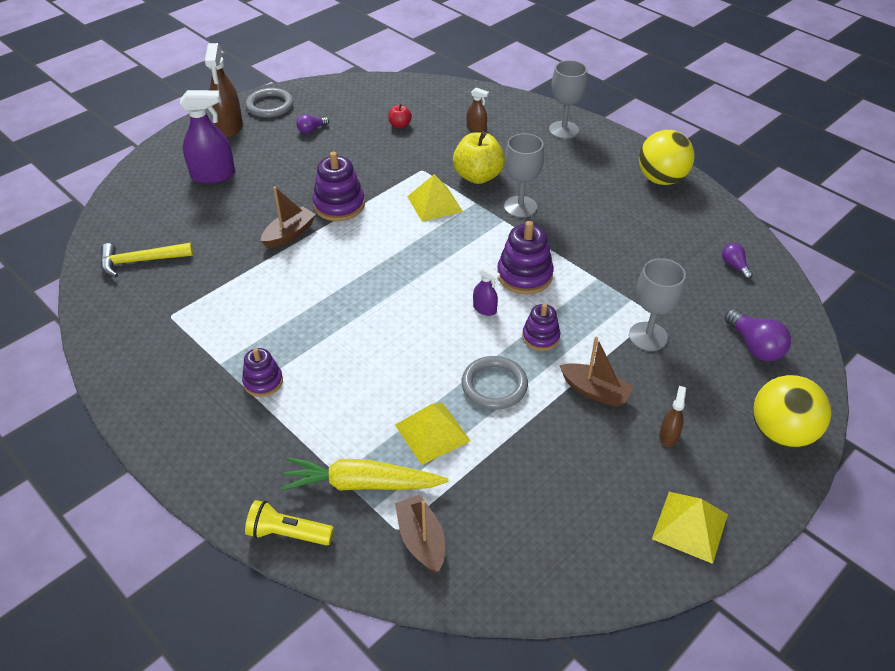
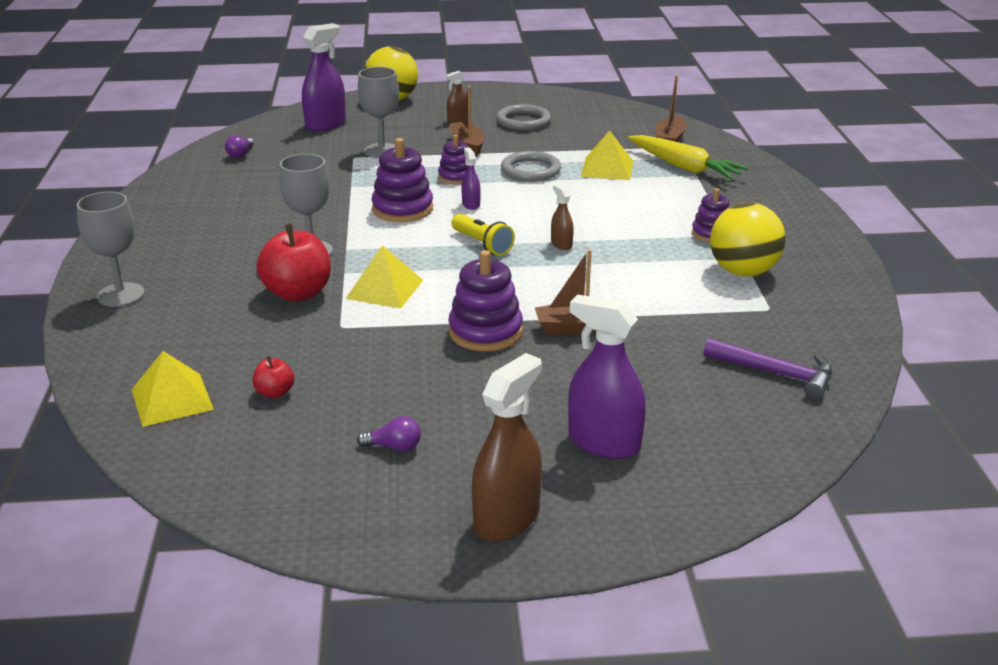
camera: 140 degrees left, 15 degrees down
(140, 261) = (776, 373): yellow hammer -> purple hammer
(270, 105) = (400, 528): grey ring -> grey ring (523, 121)
(288, 533) = (755, 167): yellow flashlight -> yellow flashlight (482, 244)
(476, 128) = (199, 343): brown spray bottle -> brown spray bottle (561, 244)
(478, 176) = (298, 293): yellow apple -> red apple
(661, 179) = (149, 217): yellow ball -> yellow ball (743, 271)
(690, 526) = (507, 97): yellow pyramid -> yellow pyramid (172, 399)
(754, 346) = (325, 124): purple light bulb -> purple spray bottle

